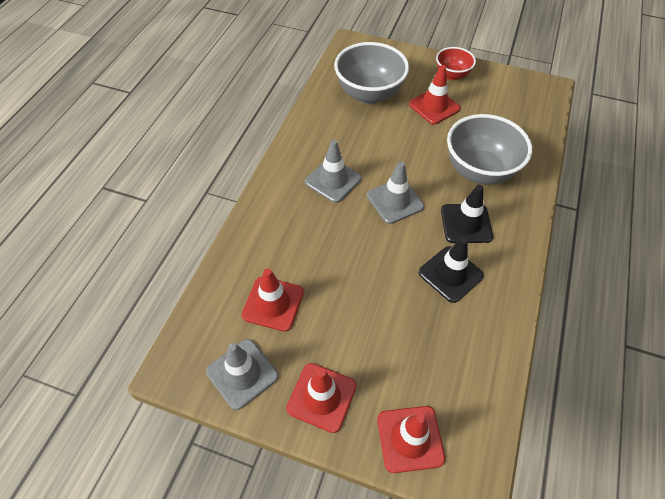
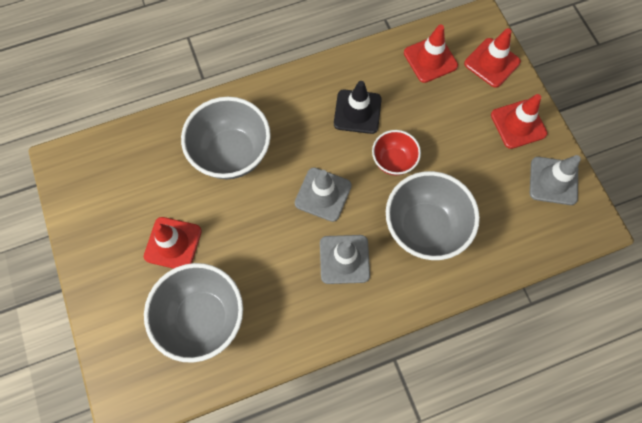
camera: 130 degrees left, 15 degrees up
(273, 303) = (492, 205): red traffic cone -> red traffic cone (430, 59)
(305, 243) = (424, 227): none -> grey bowl
(452, 75) = (106, 259): red bowl -> red bowl (393, 161)
(466, 223) = (300, 130): black traffic cone -> none

